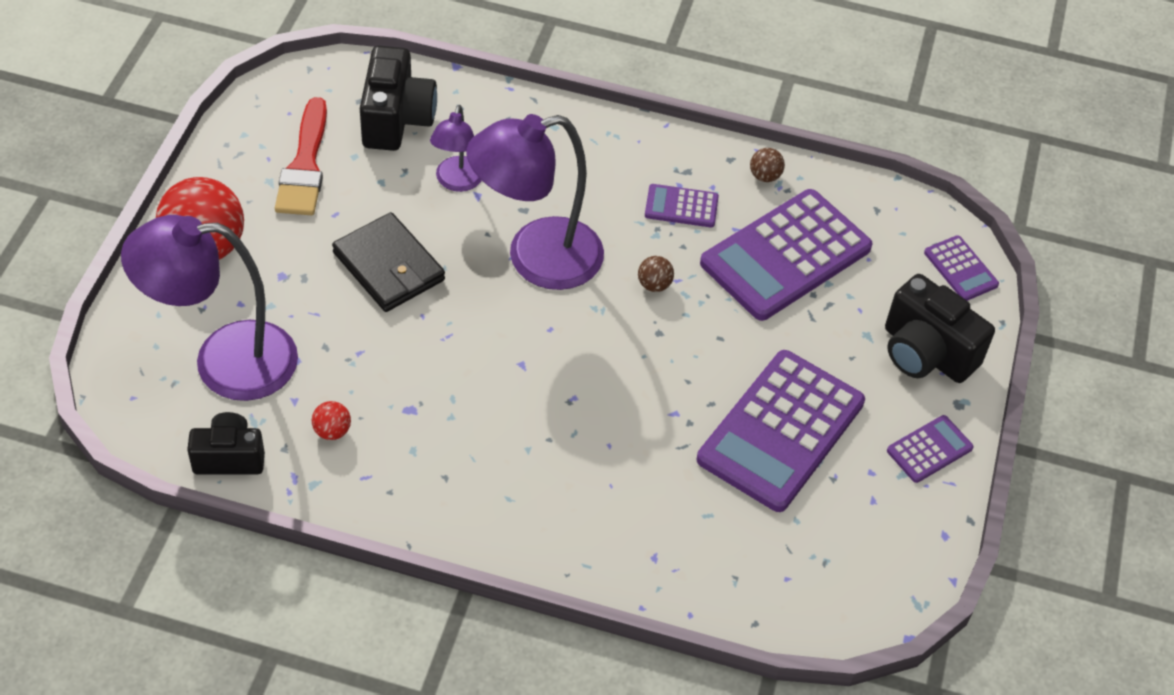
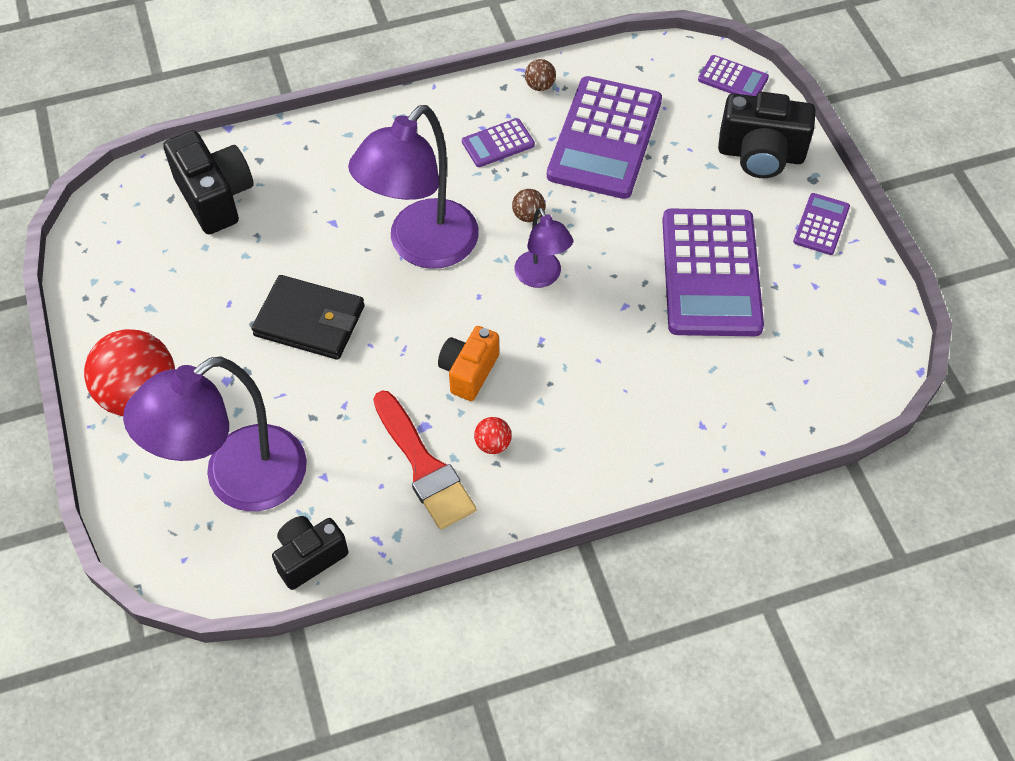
camera: 30 degrees left, 5 degrees up
(305, 165) = (169, 277): red brush -> red brush (423, 466)
(332, 431) = (376, 482): red ball -> red ball (493, 444)
(457, 182) = (308, 221): purple lamp -> purple lamp (542, 277)
(486, 387) = (468, 372): none -> orange camera

